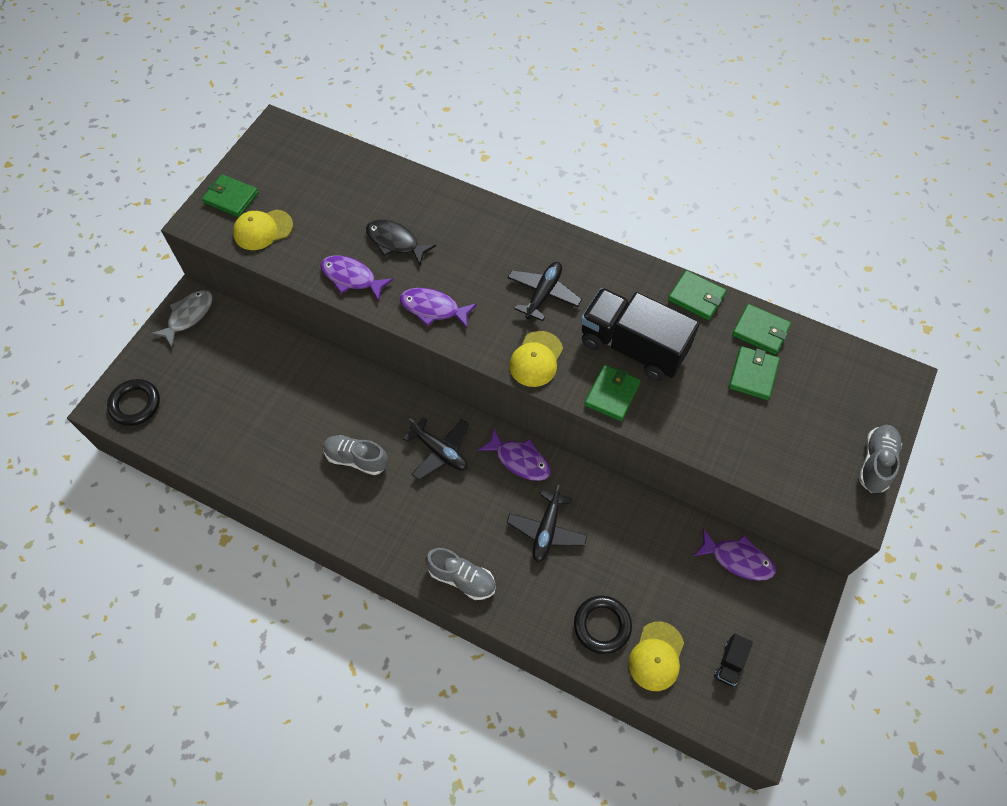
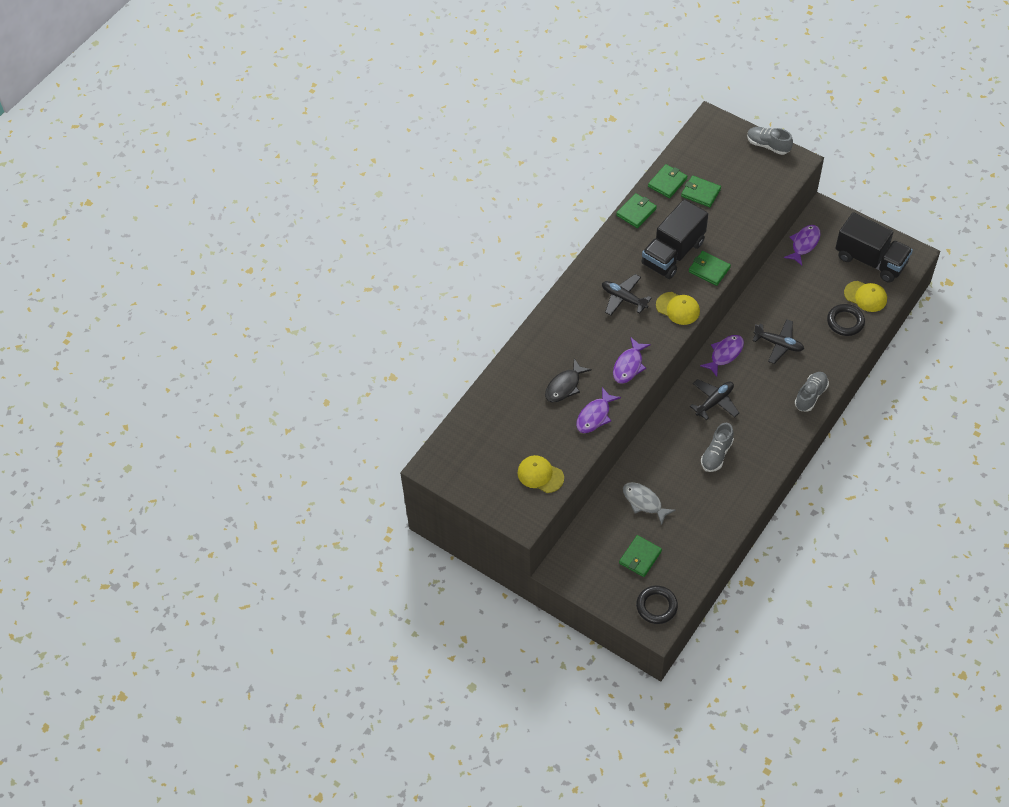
camera: 80 degrees left, 5 degrees down
(188, 316) = (575, 571): grey fish -> grey fish (644, 502)
(231, 198) = (503, 498): green wallet -> green wallet (640, 557)
(263, 230) = (540, 475): yellow cap -> yellow cap turned 135 degrees clockwise
(730, 663) = (870, 260): black truck -> black truck, size x2.45

